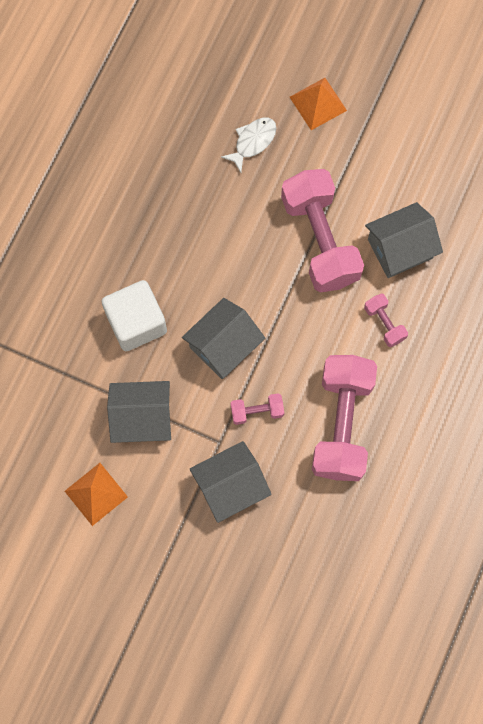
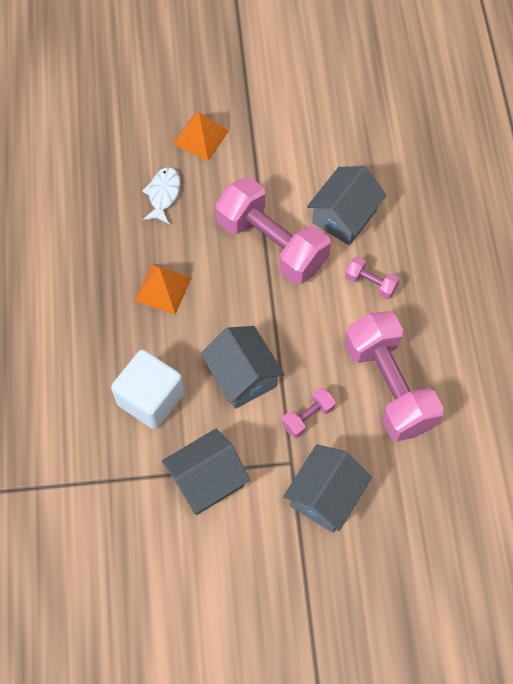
camera: 30 degrees left, 10 degrees down
(96, 494) = (204, 575): orange pyramid -> orange pyramid (163, 289)
(223, 345) = (242, 376): grey house -> grey house turned 45 degrees counterclockwise

